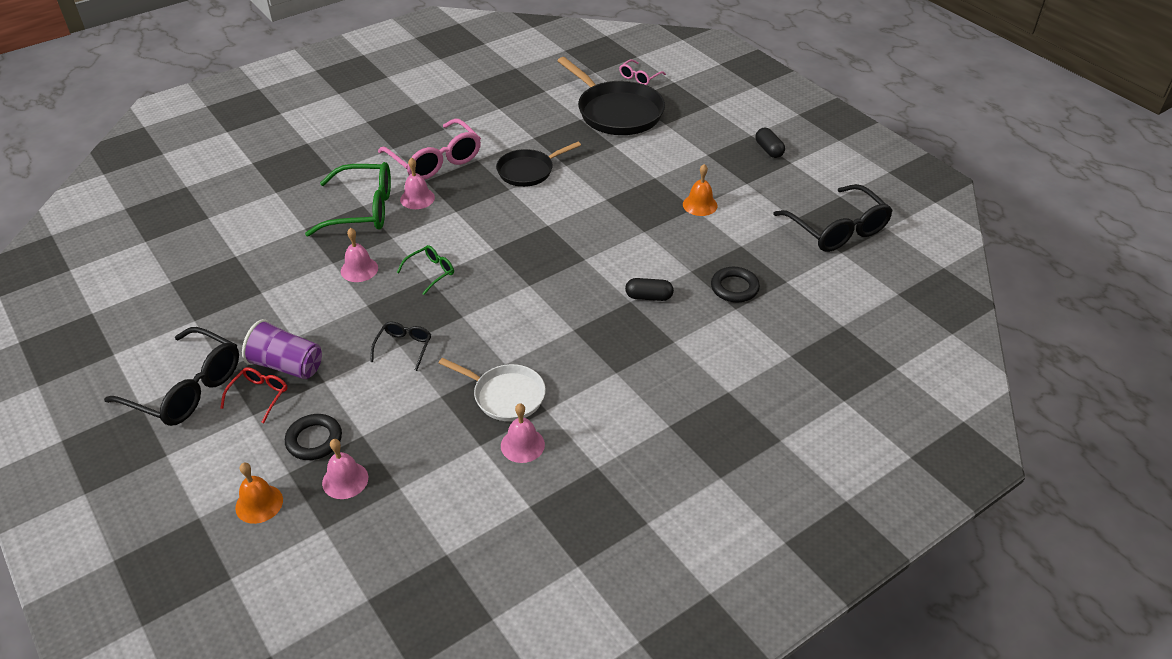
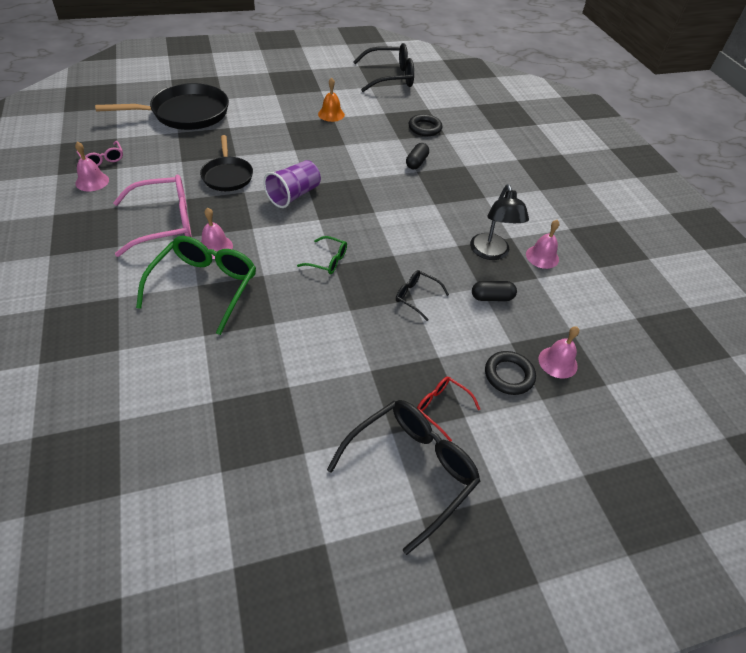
camera: 75 degrees left, 5 degrees up
(259, 503) = (574, 425): orange bell -> none
(287, 365) = (408, 380): purple cup -> purple cup (294, 195)
(359, 269) = (296, 306): pink bell -> pink bell (92, 181)
(431, 272) = (328, 261): green glasses -> green glasses turned 135 degrees clockwise
(505, 395) = (491, 253): white pan -> black lamp
(639, 77) = (148, 91): pink glasses -> pink glasses (103, 159)
(769, 150) = (291, 71): black capsule -> black capsule (492, 297)

